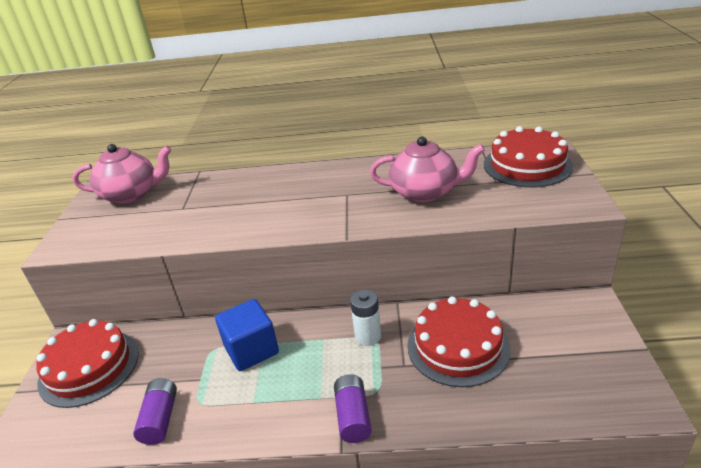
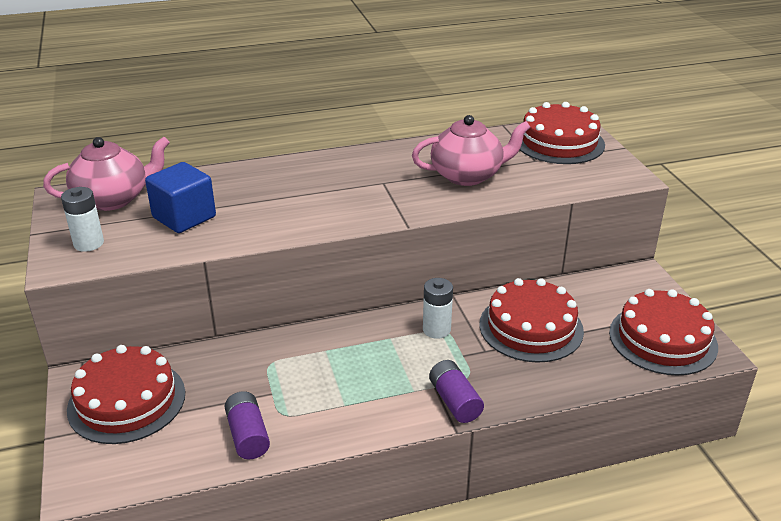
camera: 20 degrees left, 0 degrees up
(89, 231) = (88, 243): none -> white battery
(251, 350) = (315, 358): blue cube -> blue cube (184, 217)
(593, 379) = (662, 339): none -> red cake

